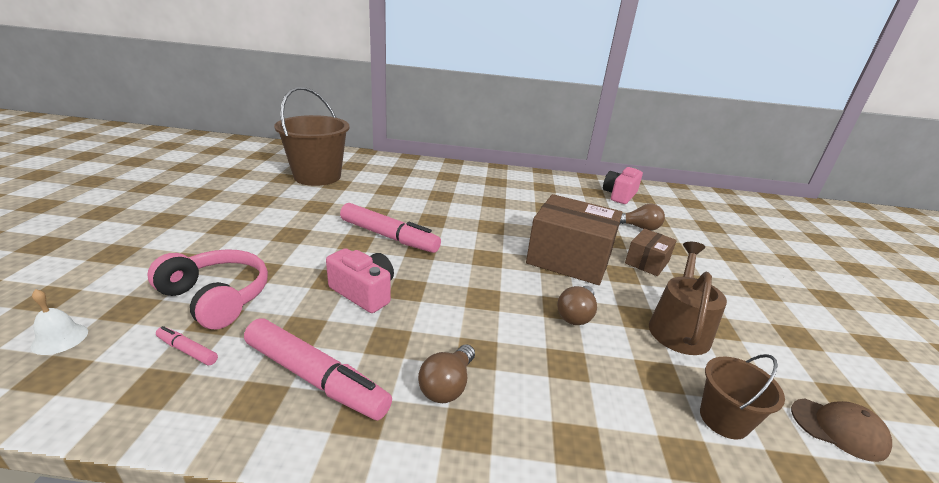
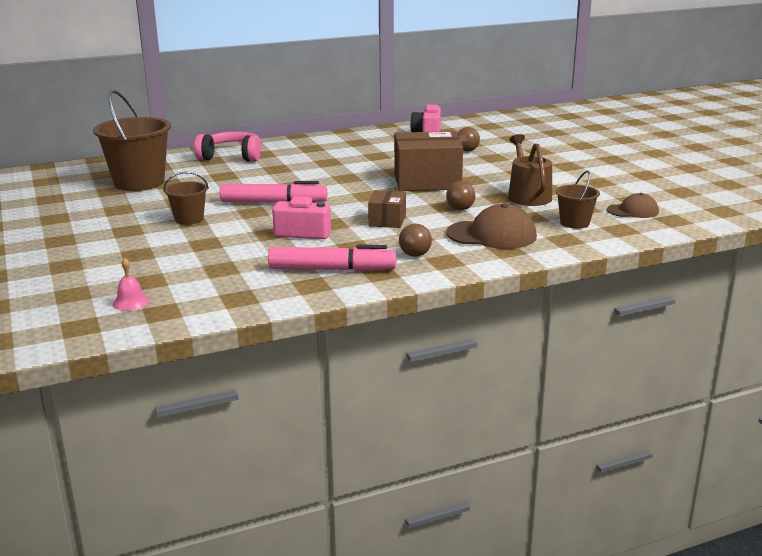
camera: 25 degrees left, 5 degrees down
(60, 339) = (131, 302): white bell -> pink bell
(187, 350) = (230, 283): pink marker -> none
(216, 297) = (201, 261): pink headphones -> pink headphones (231, 157)
(292, 231) = (189, 219): none -> brown bucket
(578, 394) = (492, 235): none -> brown cap
(647, 262) = (483, 170): brown box -> brown box (387, 220)

